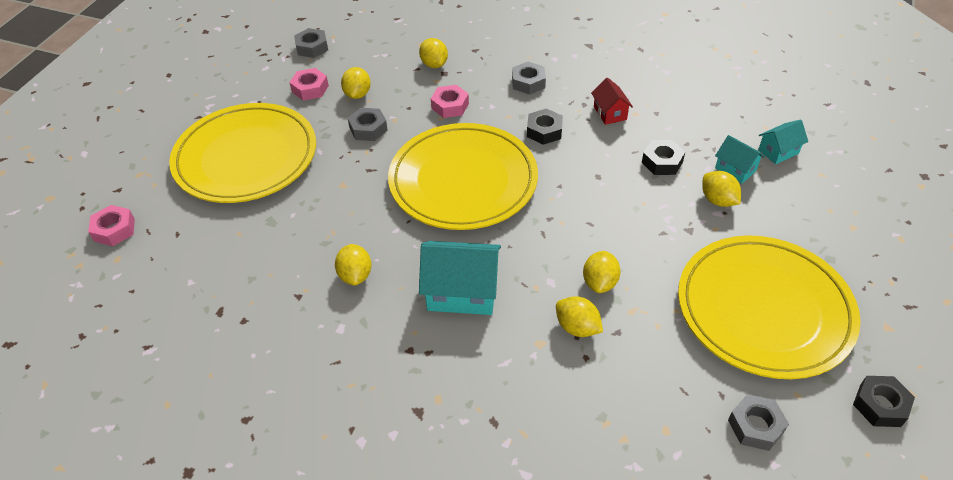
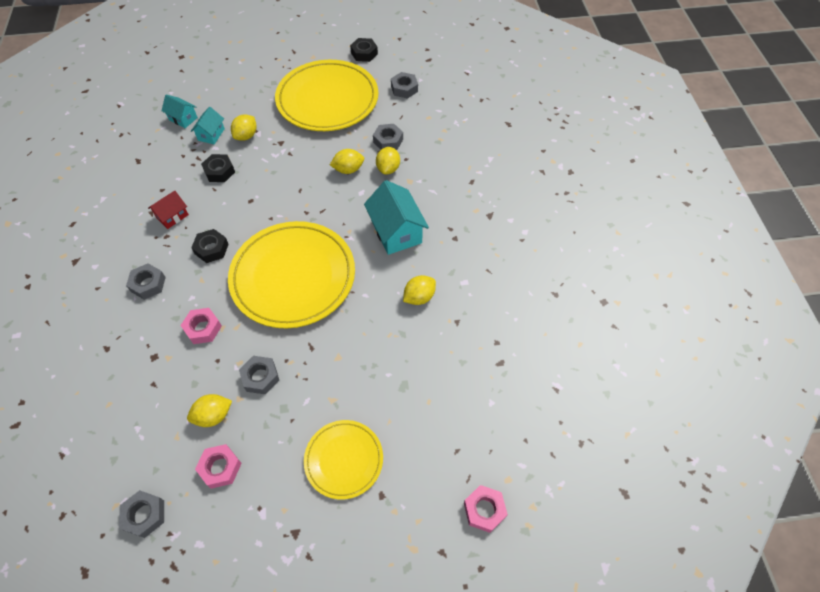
camera: 120 degrees left, 10 degrees up
(246, 157) = (344, 460): yellow plate -> yellow plate, size x0.53
(434, 64) = (142, 372): yellow lemon -> none
(635, 350) = (388, 141): none -> grey nut

